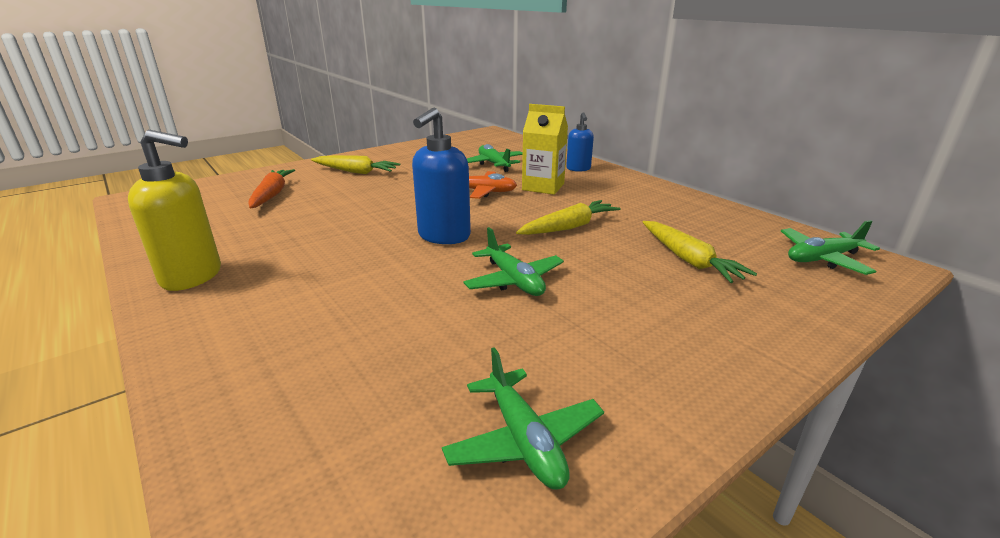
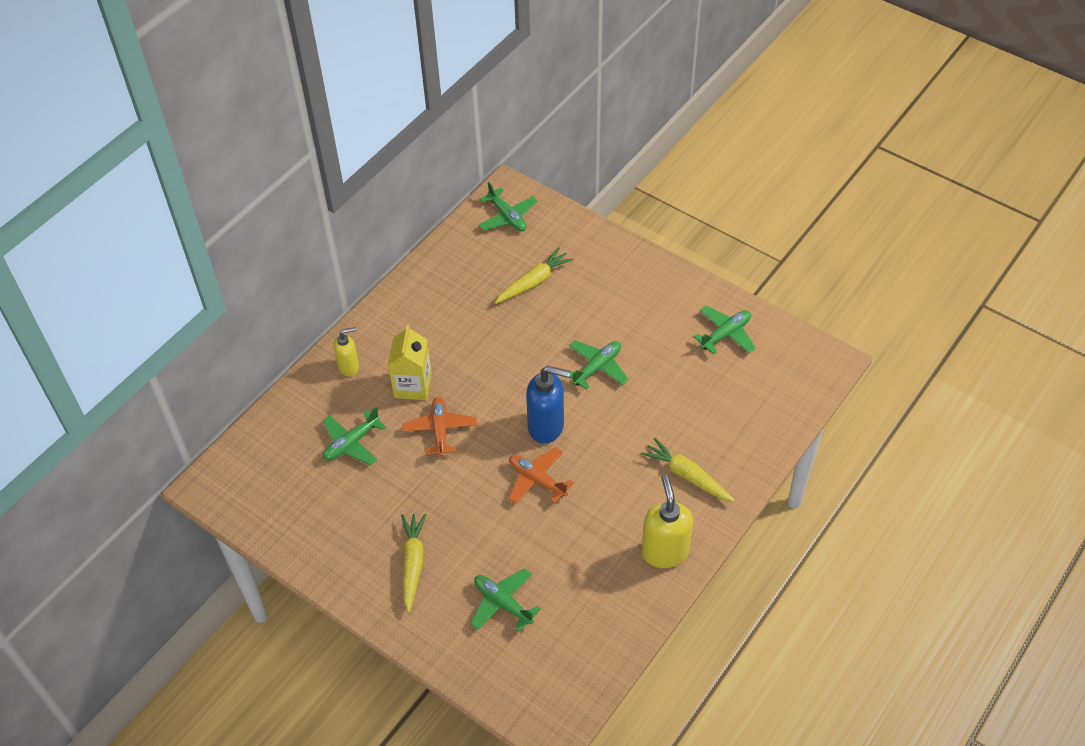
camera: 105 degrees left, 25 degrees up
(272, 195) = (503, 603): orange carrot -> green plane
(379, 223) = (537, 480): none -> orange plane
(569, 227) = (501, 352): yellow carrot -> yellow carrot (687, 475)
(578, 169) = (349, 367): blue soap dispenser -> yellow soap dispenser

